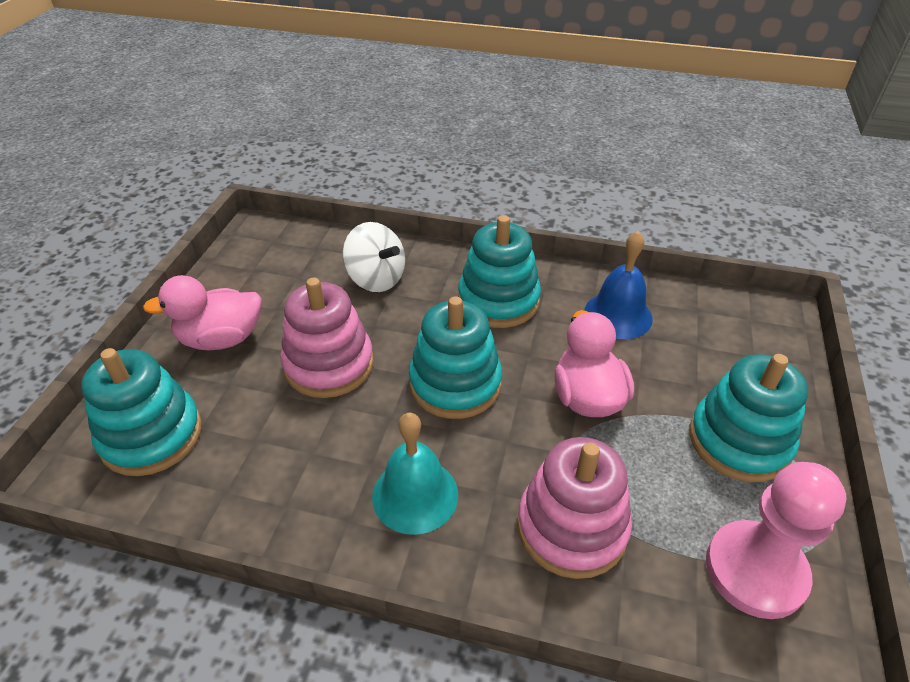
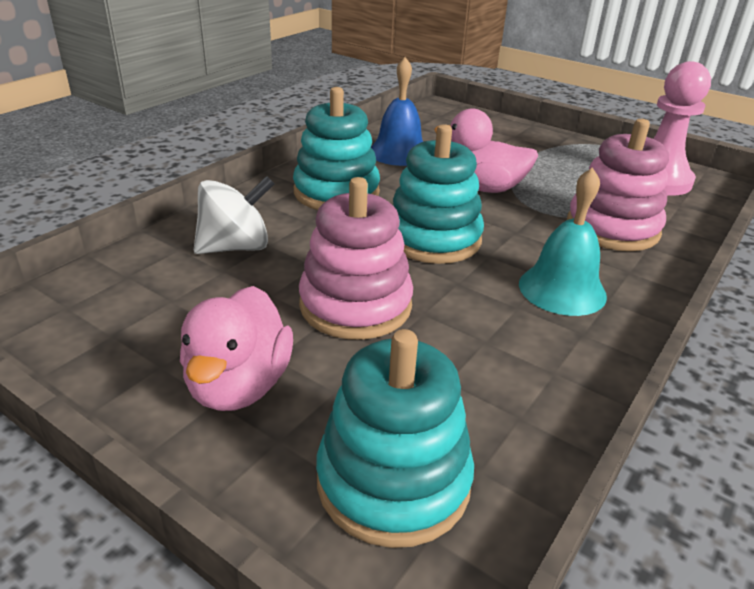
camera: 70 degrees left, 10 degrees down
(739, 441) = (550, 153): turquoise stacking toy -> none

